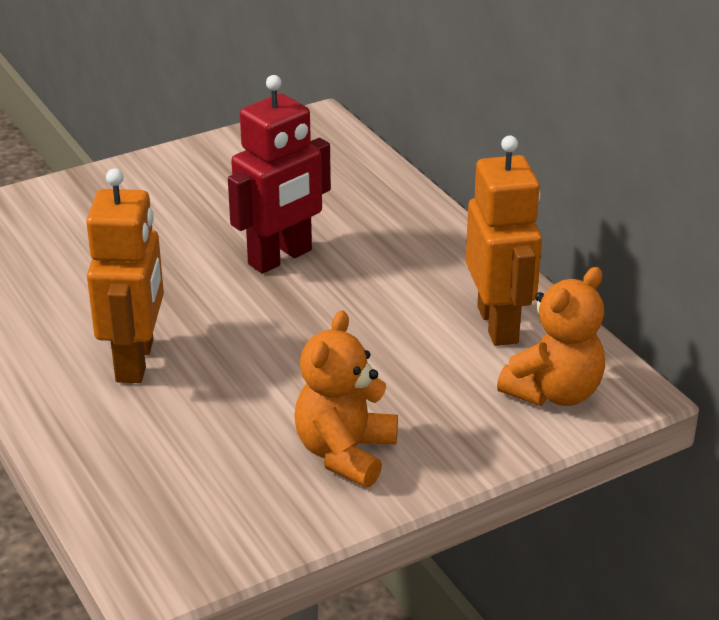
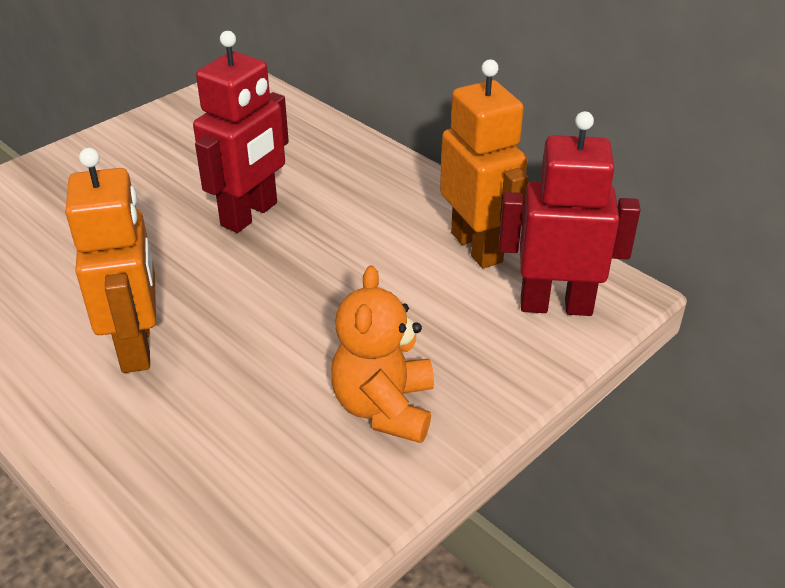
camera: 15 degrees left, 5 degrees up
(554, 392) = (556, 305): orange teddy bear -> red robot

